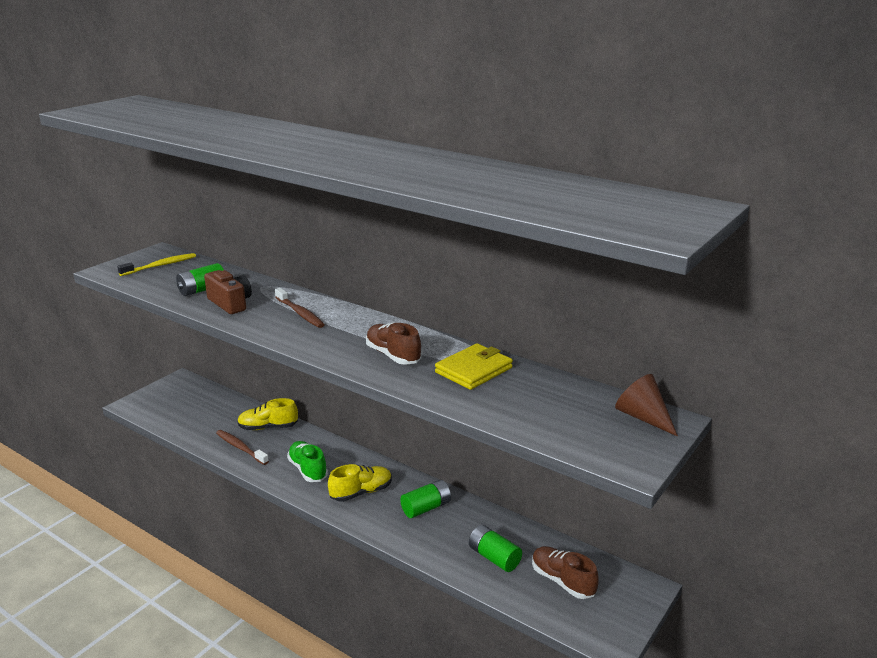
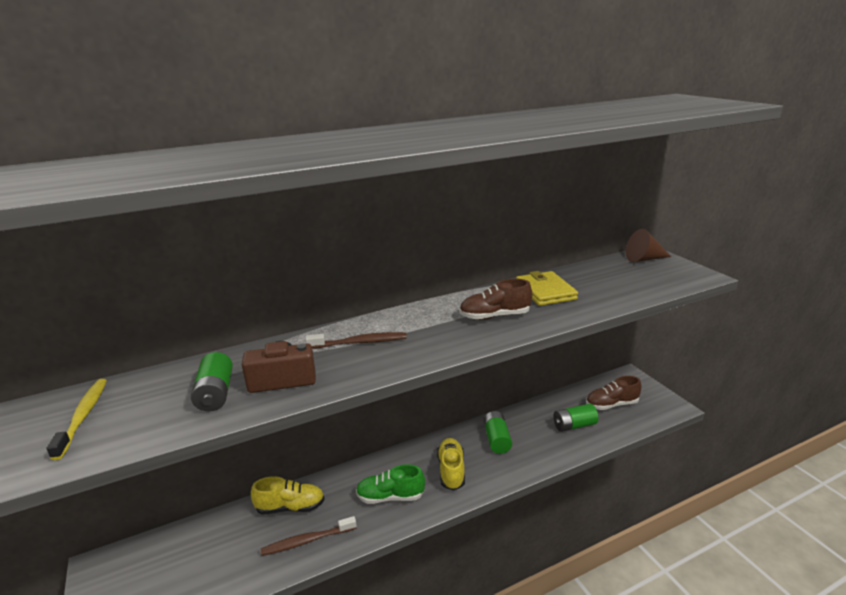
camera: 60 degrees left, 0 degrees up
(268, 427) = (290, 507): yellow shoe -> yellow shoe turned 120 degrees counterclockwise

